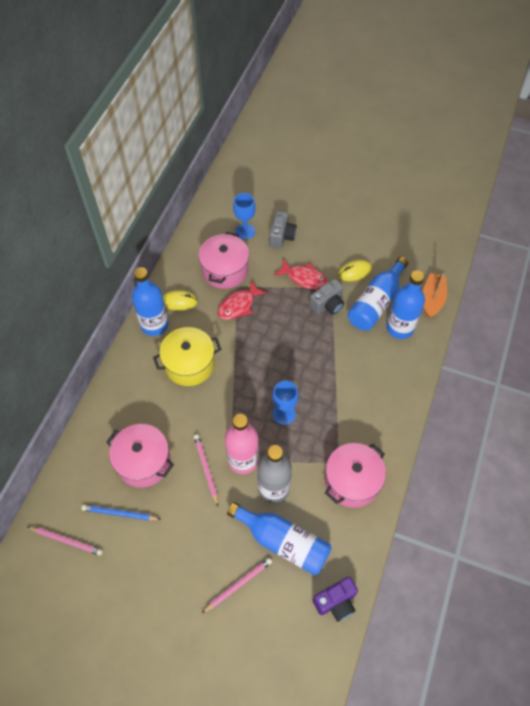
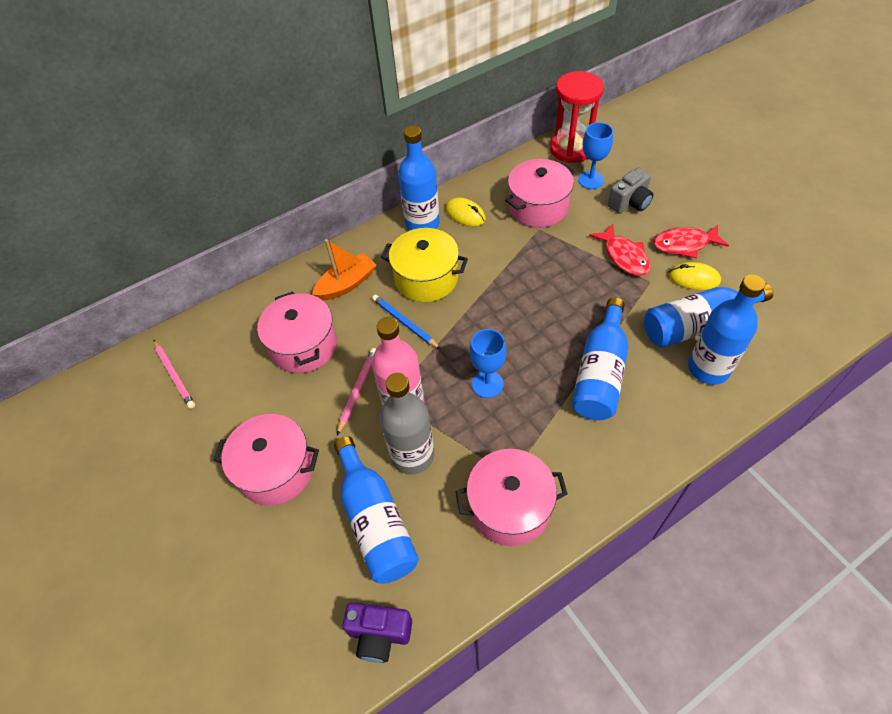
camera: 40 degrees right, 5 degrees down
(120, 513) = (241, 381): blue pencil -> blue pencil (405, 323)
(196, 554) = (276, 470): none -> pink pot
(215, 212) = (571, 149): none -> red hourglass
(238, 585) = (290, 533): pink pencil -> none
(239, 305) = (525, 248): red fish -> red fish (684, 244)
(327, 304) = (631, 297): grey camera -> none
(343, 366) = (600, 373): none -> blue bottle
(432, 299) = (780, 358): orange boat -> orange boat (347, 284)

